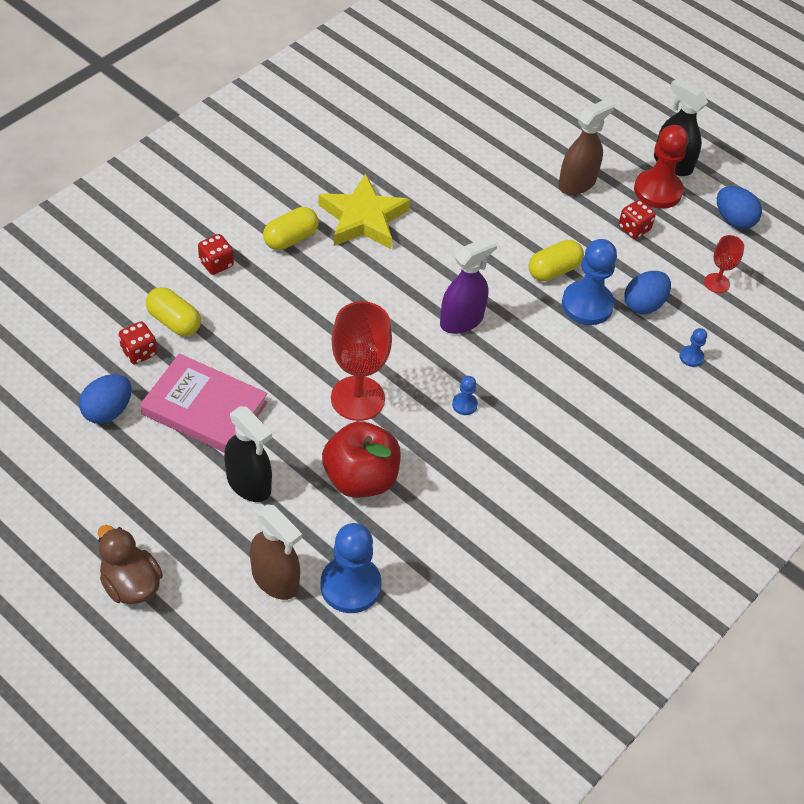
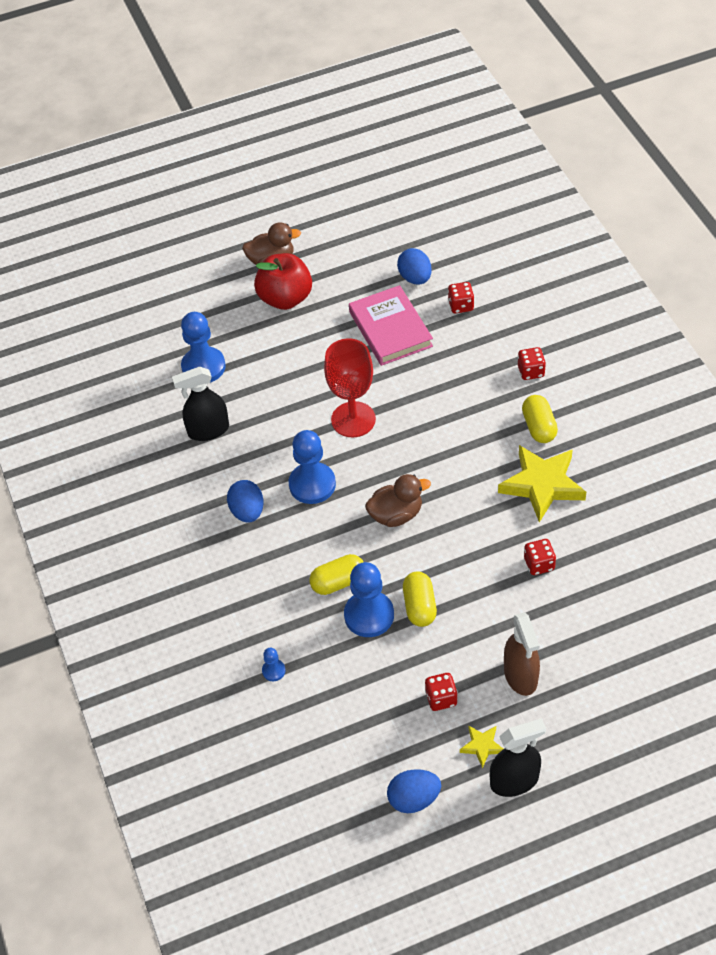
camera: 125 degrees right, 0 degrees up
(174, 321) = (481, 332): yellow capsule -> yellow capsule (338, 582)
(204, 408) = (390, 329): pink book -> pink book turned 75 degrees counterclockwise
(249, 484) = (313, 336): black spray bottle -> black spray bottle (208, 430)
(275, 579) = (232, 330): brown spray bottle -> none
(360, 478) = (282, 399): red apple -> red apple (285, 298)
(456, 199) = (539, 564): none -> red dice
(462, 320) = (396, 514): purple spray bottle -> brown duck
(464, 404) = (312, 484): blue pawn -> blue pawn, size x2.18
(643, 304) = (348, 661): blue egg -> blue egg (247, 511)
(657, 191) = (482, 746): red pawn -> yellow star
(717, 283) = (343, 738): red goblet -> none

